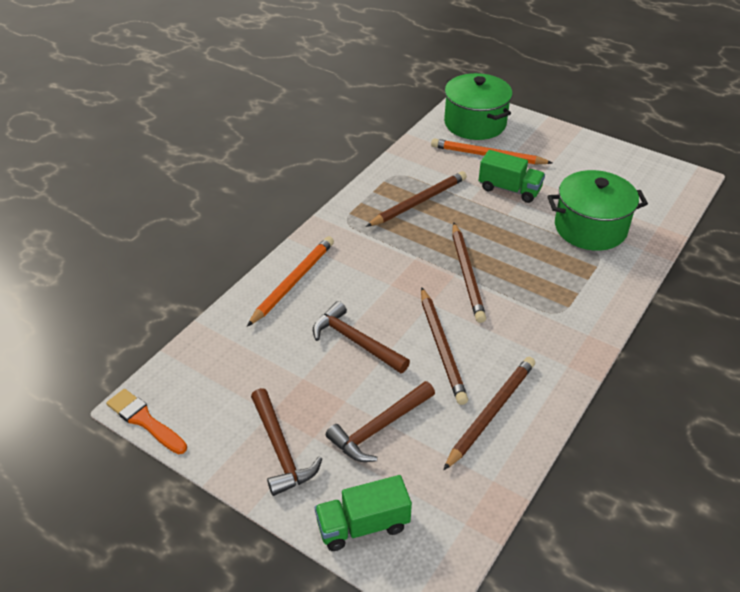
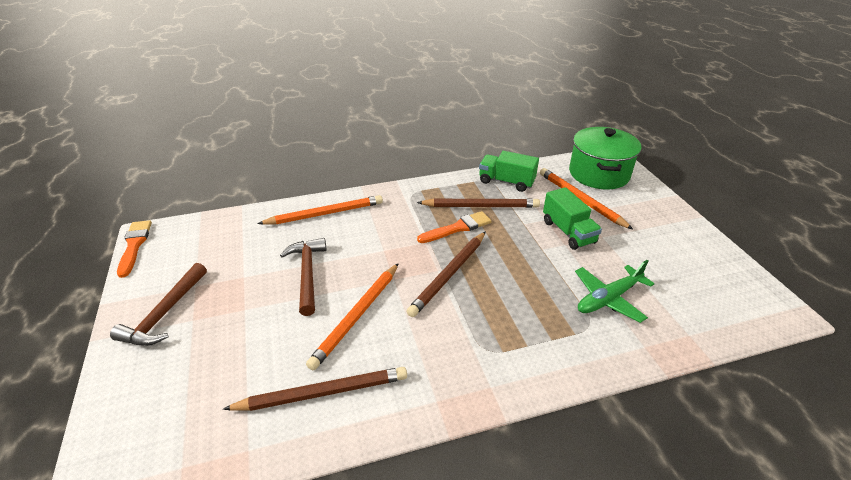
camera: 40 degrees right, 5 degrees down
(363, 525) = (126, 406): green truck -> green truck (506, 182)
(379, 428) = (236, 344): brown hammer -> none
(425, 231) = (457, 228): none -> orange brush
(441, 347) = (357, 316): brown pencil -> orange pencil
(590, 228) = (608, 298): green pot -> green plane

